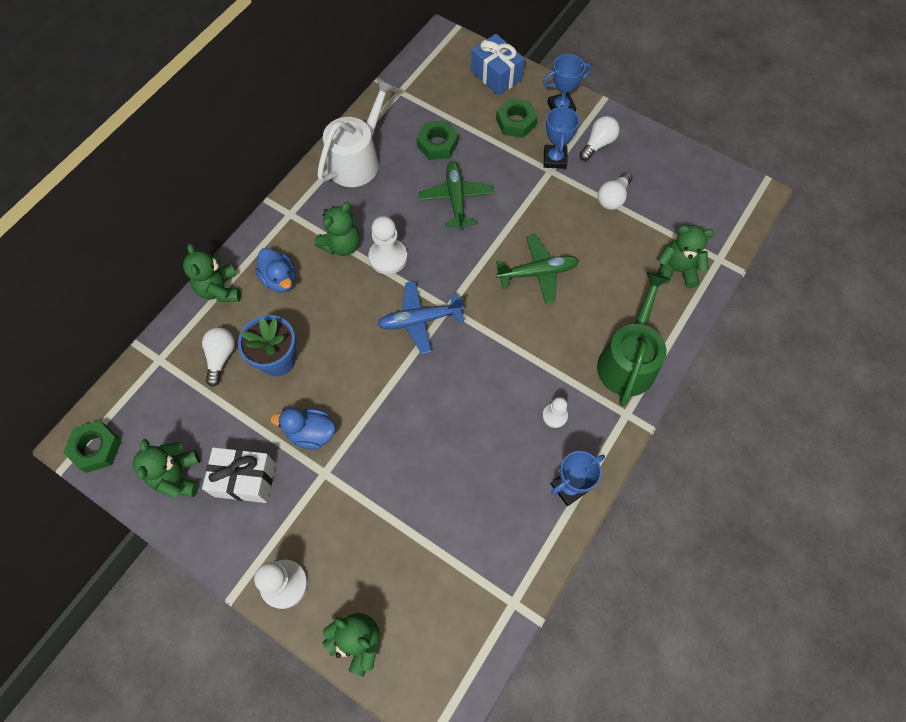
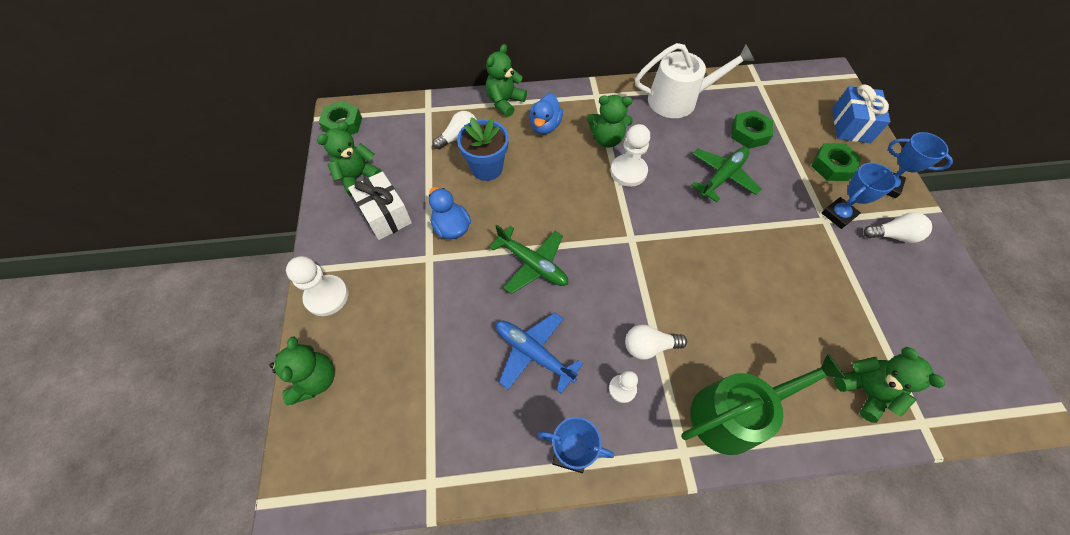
camera: 50 degrees right, 5 degrees down
(420, 320) = (602, 228): blue plane -> blue plane (533, 353)
(537, 273) = (729, 278): green plane -> green plane (532, 264)
(613, 198) = (862, 284): white light bulb -> white light bulb (649, 346)

